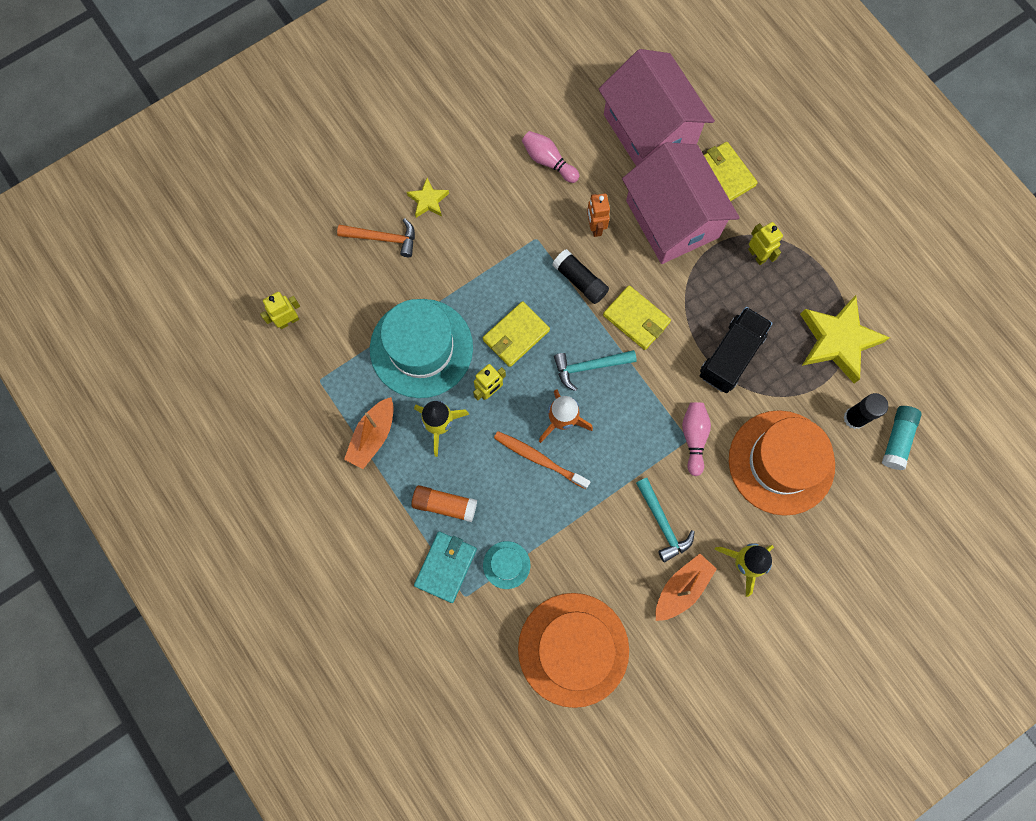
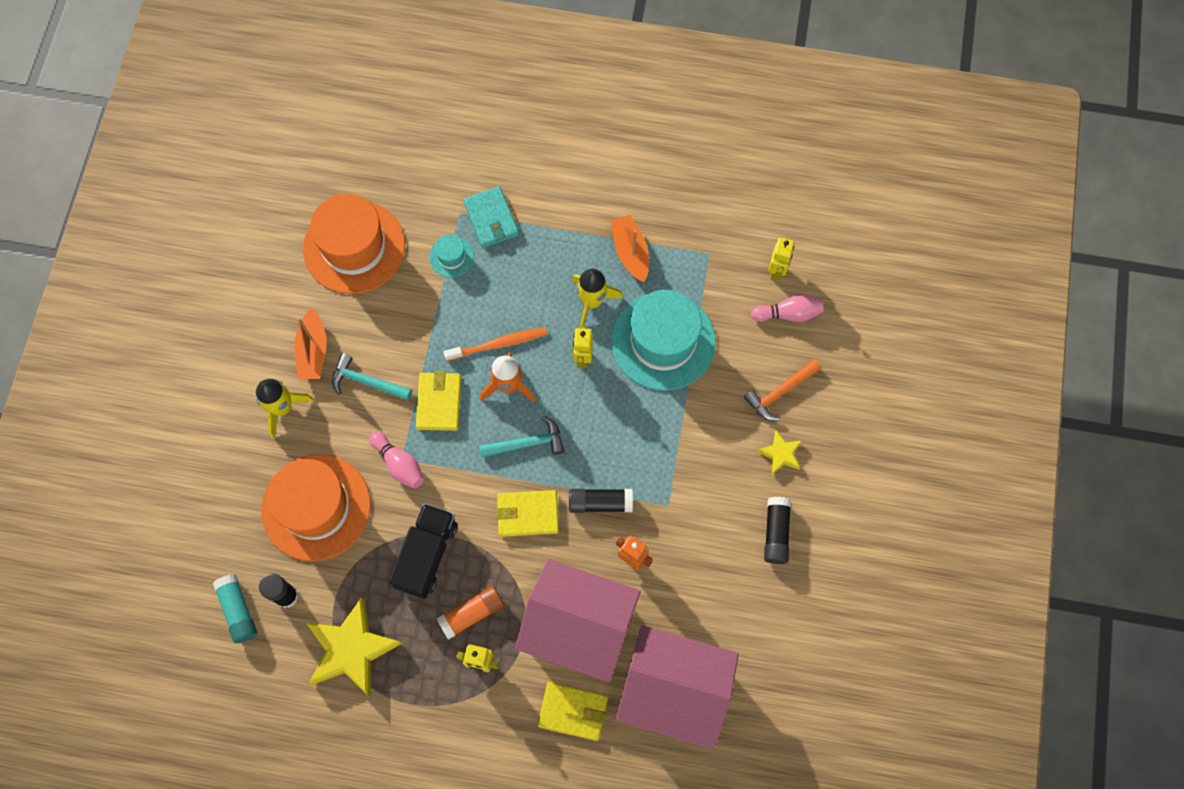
camera: 135 degrees right, 5 degrees down
(444, 504) = (533, 255): orange glue stick -> orange glue stick (472, 613)
(486, 158) = (776, 533): none -> black glue stick
(516, 335) = (605, 415): yellow wallet -> yellow wallet (439, 402)
(548, 161) = (725, 579): pink bowling pin -> pink bowling pin (788, 314)
(589, 367) = (527, 443): turquoise hammer -> turquoise hammer turned 45 degrees clockwise
(731, 356) = (427, 555): black truck -> black truck turned 150 degrees counterclockwise

